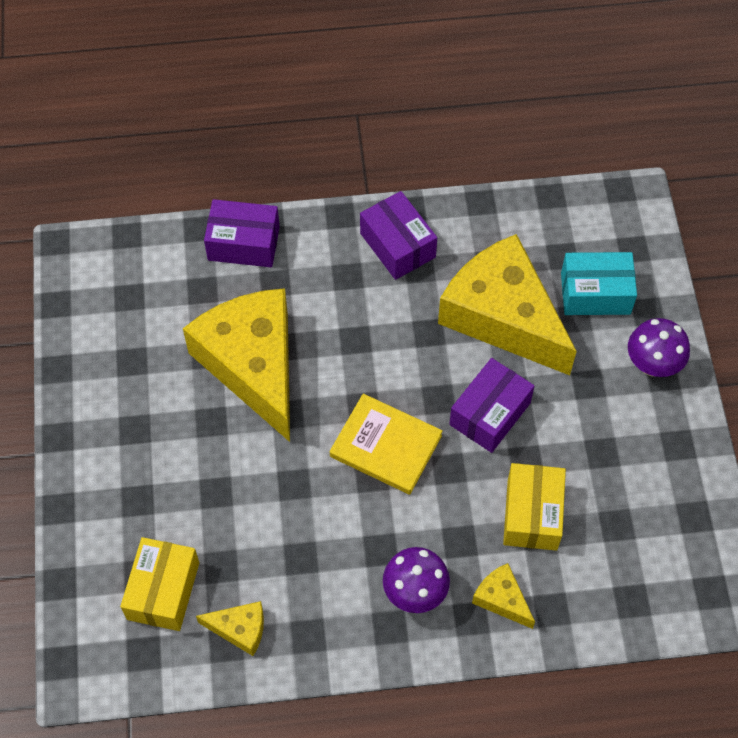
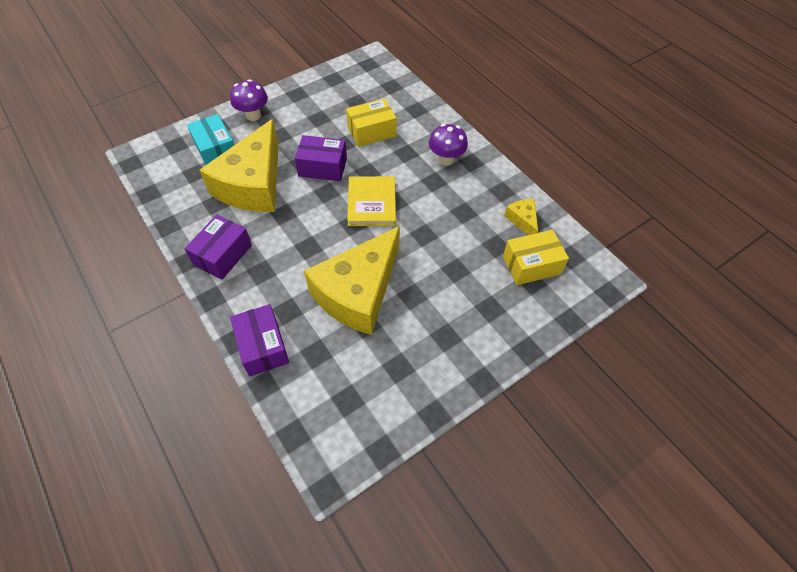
camera: 120 degrees left, 5 degrees down
(502, 599) = (424, 127): yellow cheese -> none

